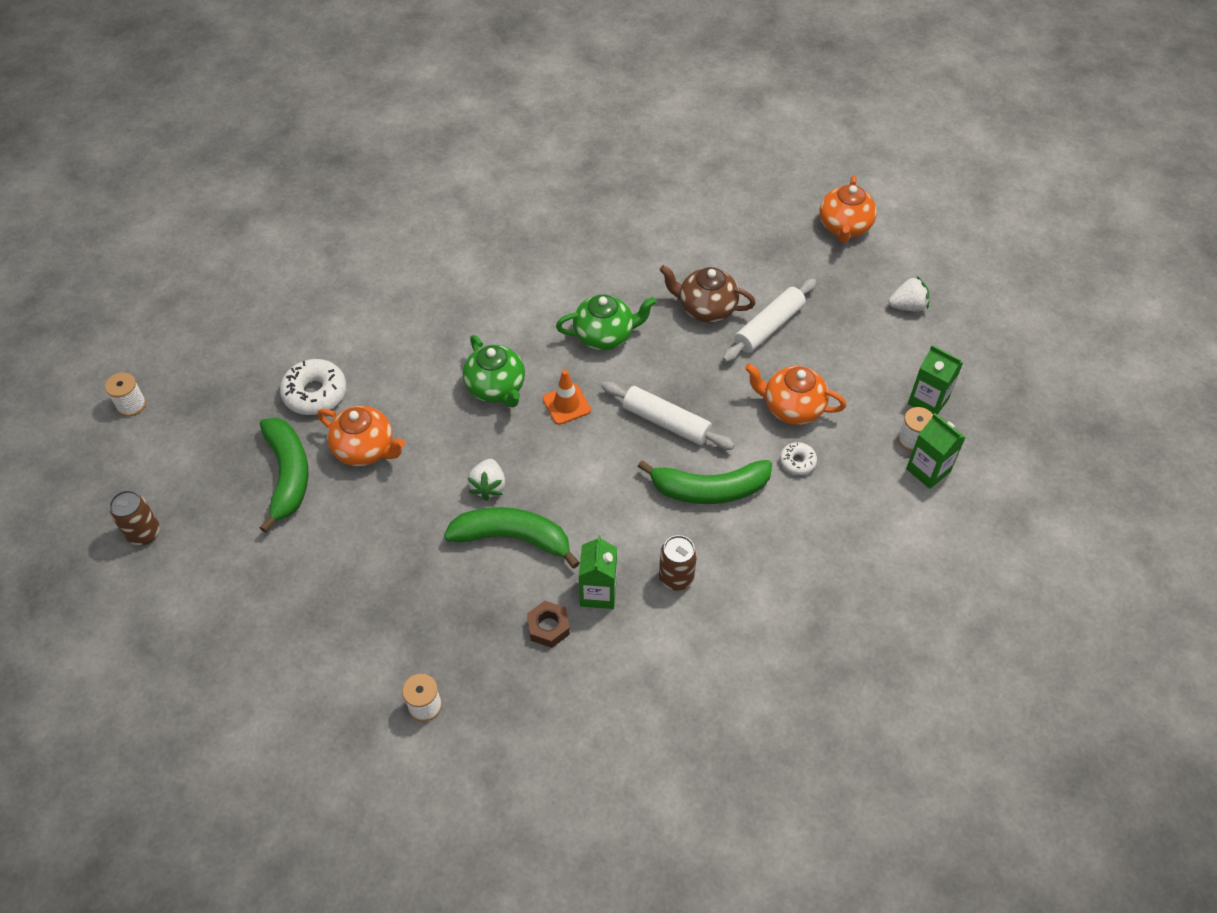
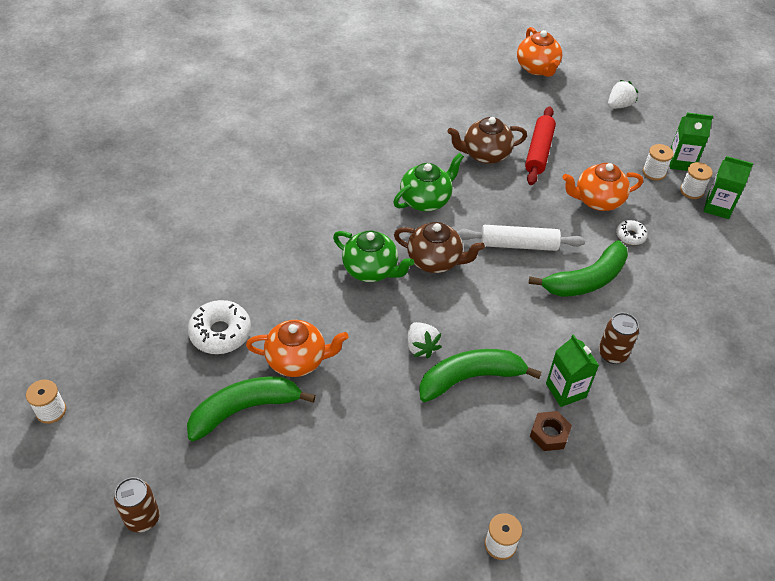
camera: 30 degrees left, 5 degrees down
(288, 475) = (244, 409): green banana -> green banana turned 75 degrees counterclockwise
(566, 404) = (435, 261): orange traffic cone -> brown teapot
(769, 327) = (539, 151): white rolling pin -> red rolling pin
(884, 401) = (654, 172): none -> white spool

